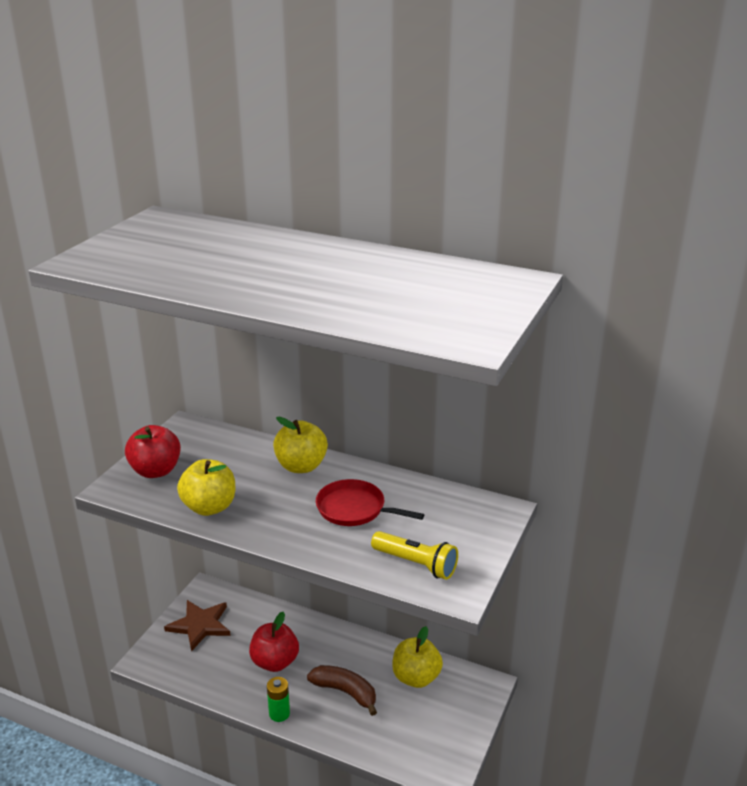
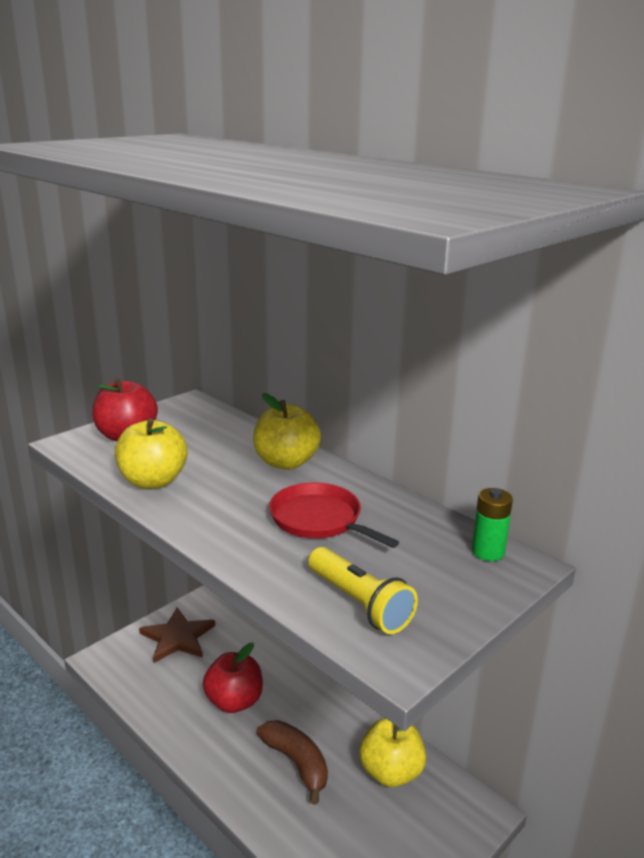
camera: 20 degrees right, 5 degrees down
(279, 713) = (208, 764): green battery -> green battery (488, 552)

